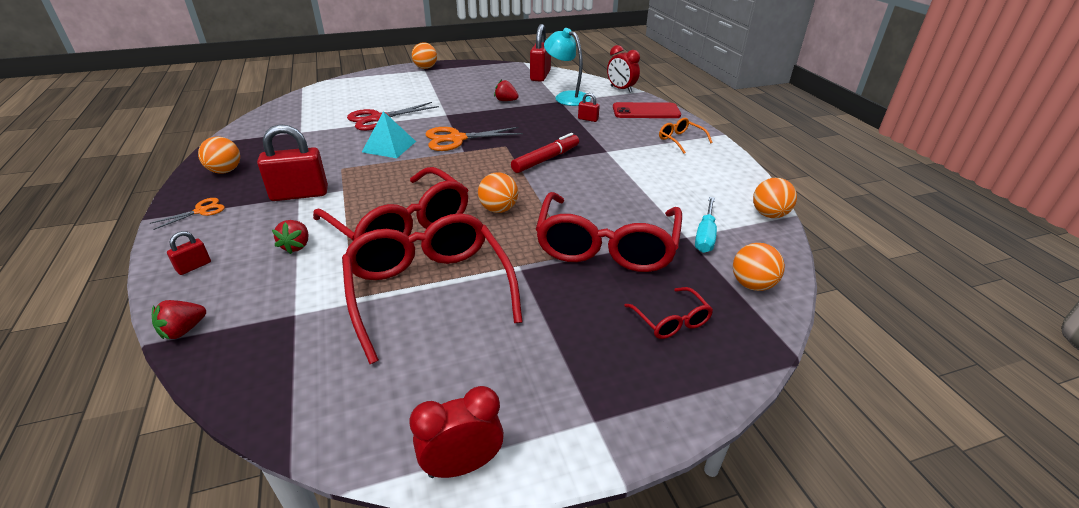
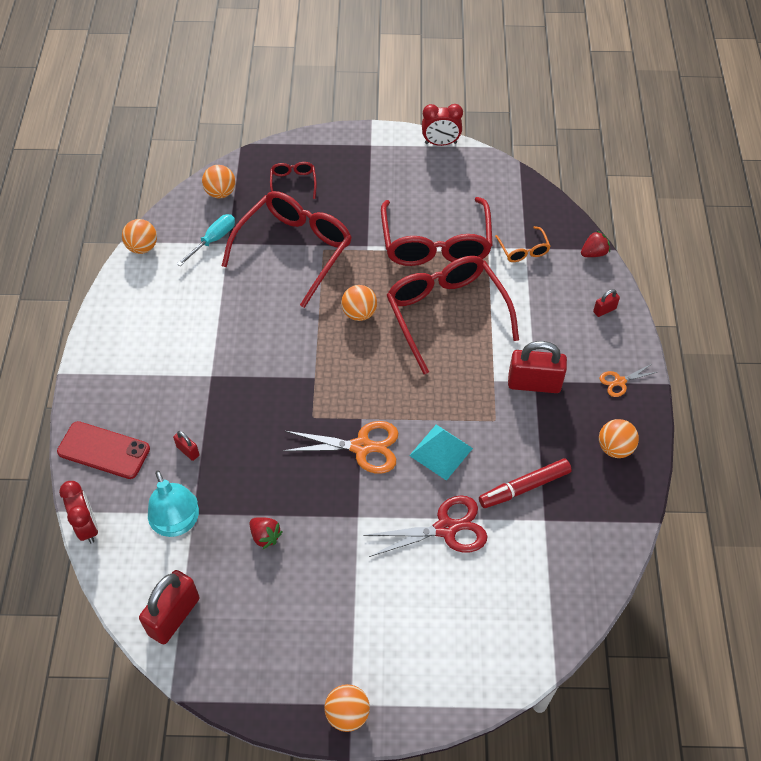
camera: 160 degrees left, 20 degrees up
(296, 246) = (530, 312): red strawberry -> none
(546, 159) = (282, 378): red marker -> red marker (524, 487)
(680, 140) = (118, 374): orange glasses -> orange glasses (523, 250)

